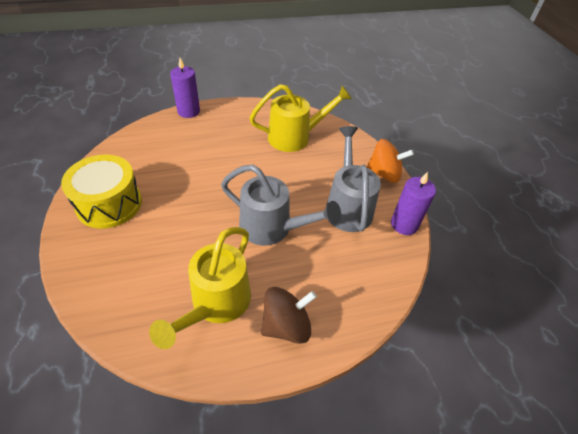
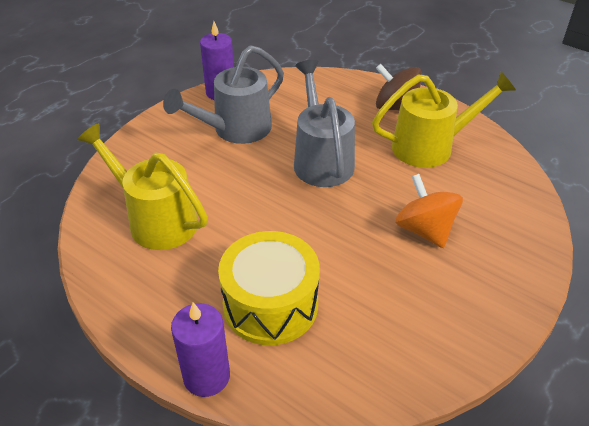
camera: 125 degrees left, 5 degrees down
(109, 204) = (453, 298): yellow drum -> yellow drum (270, 305)
(384, 174) = (157, 127): orange spinning top -> orange spinning top (424, 230)

